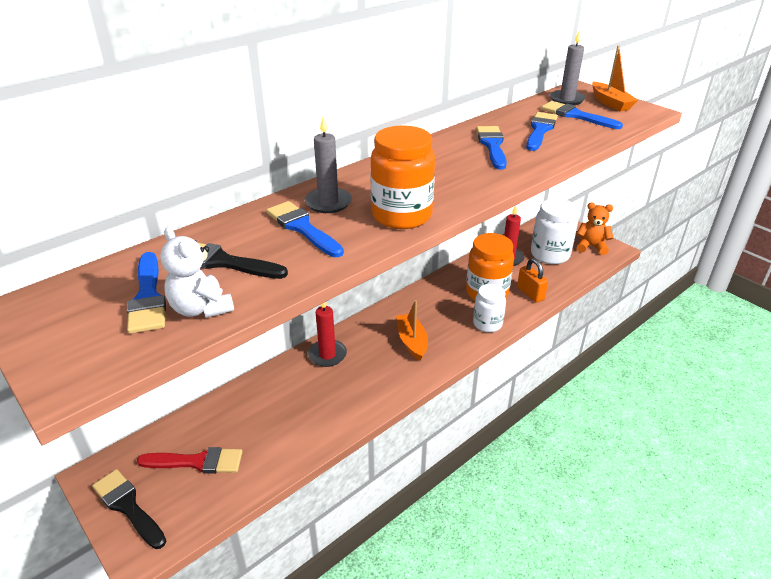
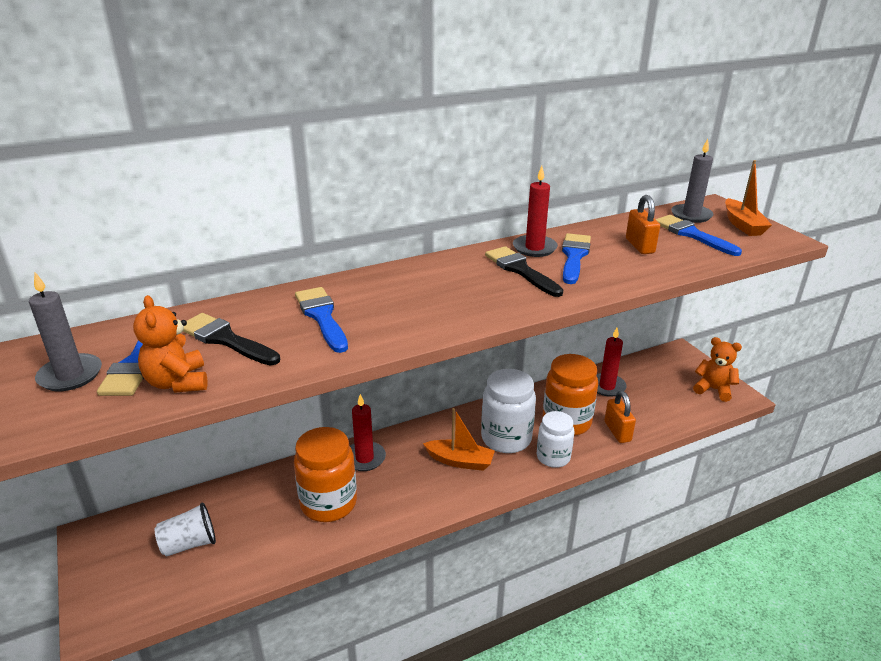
camera: 15 degrees right, 5 degrees down
(128, 506) = (107, 574): black brush -> black brush (520, 270)
(197, 462) = (189, 544): red brush -> white cup
(201, 308) = (177, 382): white teddy bear -> orange teddy bear
(328, 203) = (363, 294): grey candle -> grey candle (70, 375)
(401, 215) = (430, 319): orange jar -> orange jar (328, 503)
(412, 341) = (460, 461): orange boat -> orange boat turned 105 degrees clockwise
(455, 142) = (534, 248): none -> red candle
(540, 130) = (639, 246): blue brush -> orange padlock
(550, 254) = (659, 391): white jar -> white jar (506, 438)

